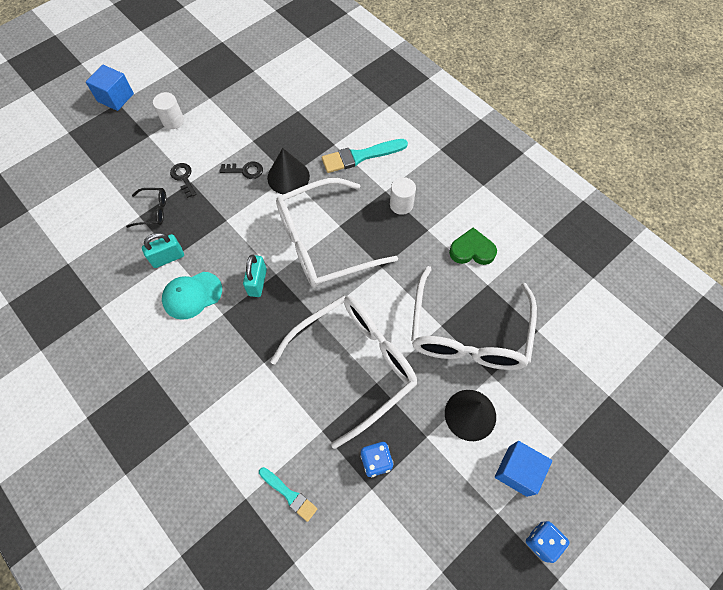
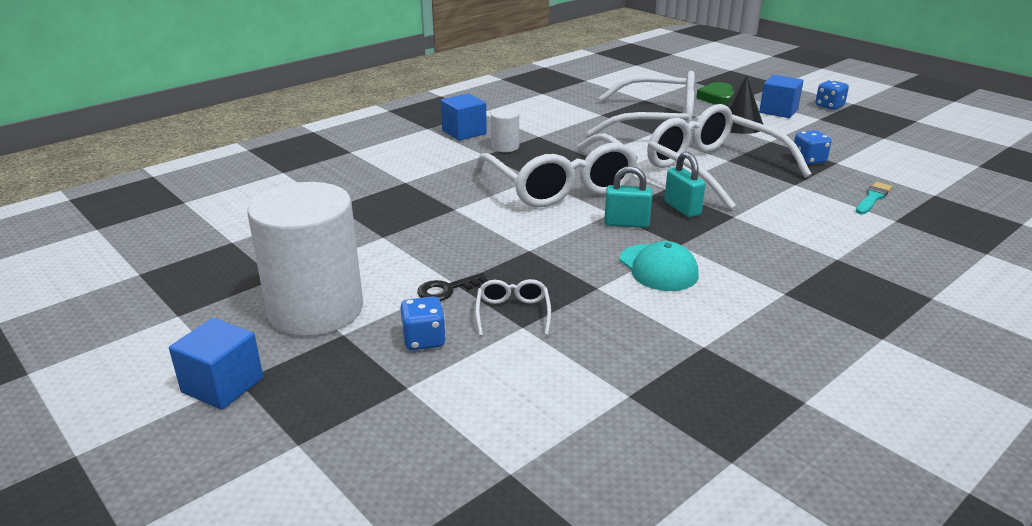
camera: 90 degrees left, 35 degrees down
(135, 171) = (424, 340): none -> blue dice
(153, 211) = (513, 313): black glasses -> white glasses
(168, 258) = (600, 292): turquoise padlock -> turquoise padlock (682, 208)
(173, 121) = (316, 310): white cylinder -> white cylinder, size x2.32
(245, 170) = (440, 239): black key -> none
(288, 177) = (456, 209): black cone -> none
(360, 156) = (429, 167): turquoise brush -> none
(432, 175) = (464, 132): none -> blue cube
(472, 250) = (562, 118): green heart -> green heart (718, 98)

